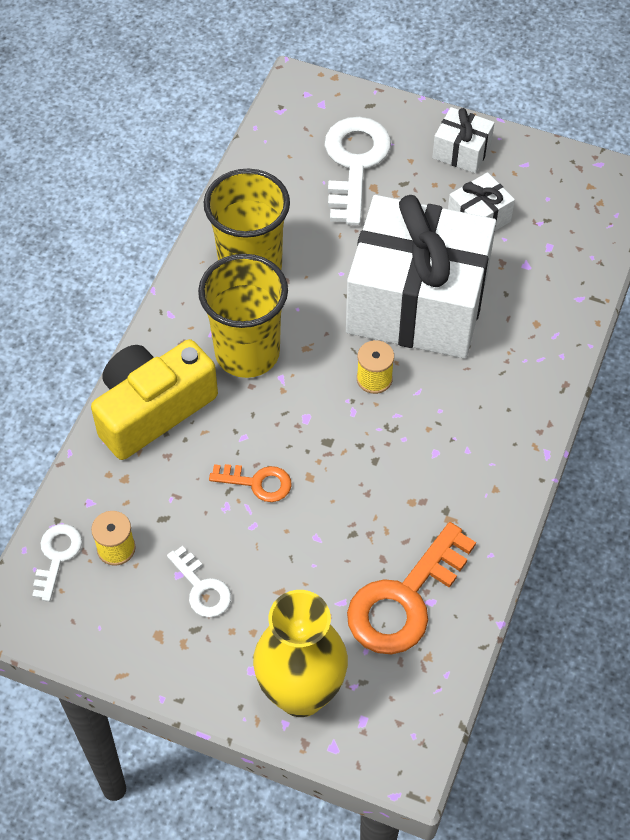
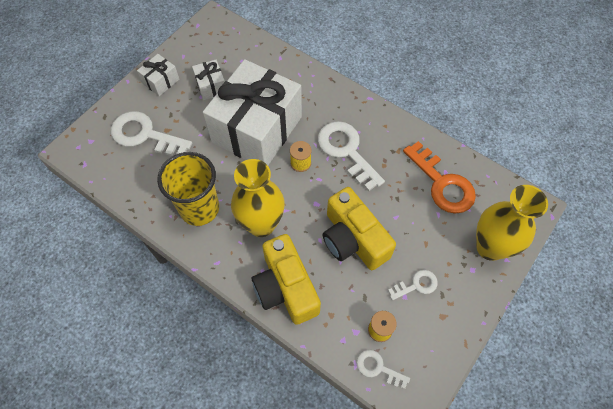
camera: 75 degrees left, 5 degrees up
(247, 353) = (261, 224): yellow cup -> yellow vase
(257, 482) = (353, 239): orange key -> yellow camera
(420, 439) = (346, 151): none -> white key

